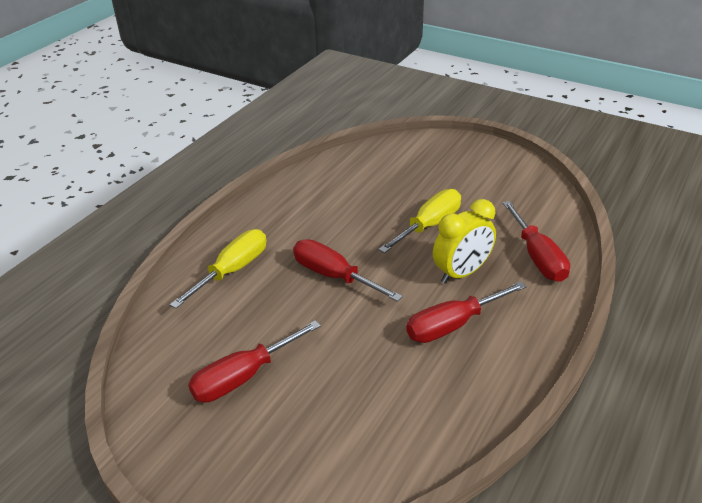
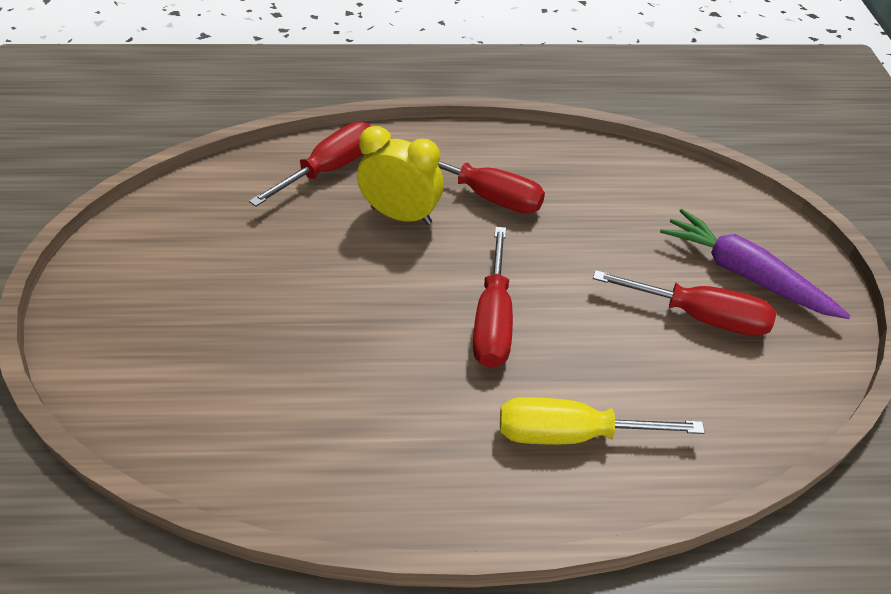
camera: 125 degrees left, 10 degrees up
(250, 434) = (744, 274): none -> purple carrot
(429, 225) = (327, 273): yellow screwdriver -> none

